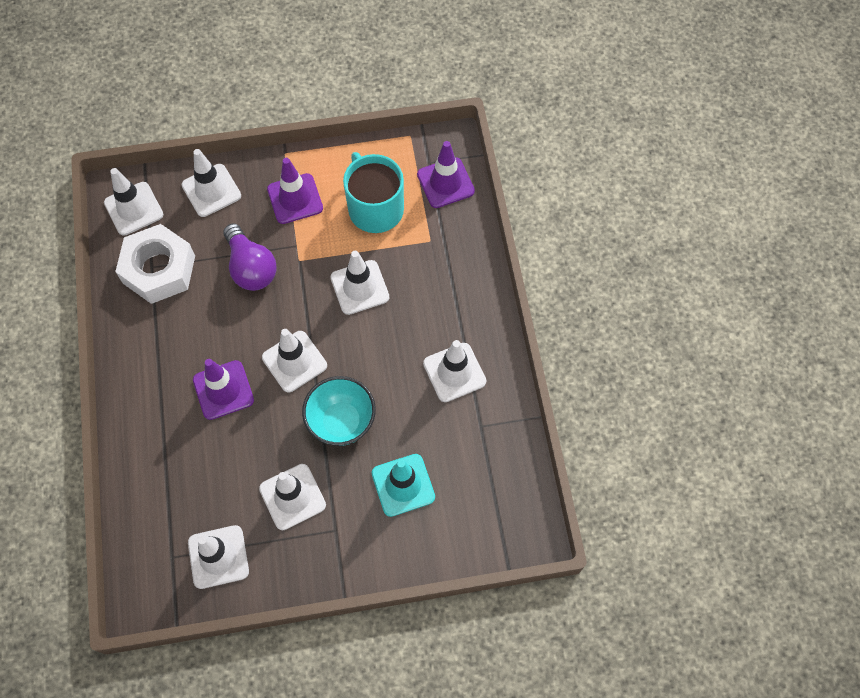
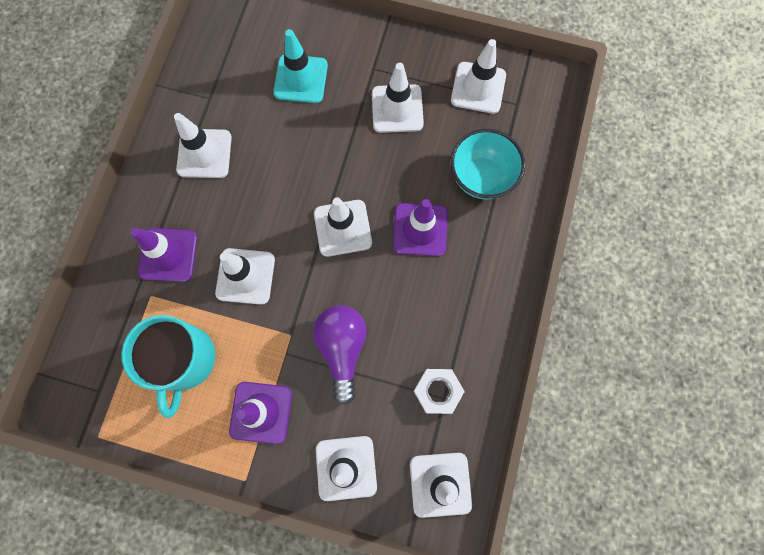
camera: 155 degrees left, 10 degrees up
(159, 269) = (437, 391): white nut -> white nut, size x0.56
(341, 422) = (326, 153): turquoise bowl -> turquoise bowl (481, 177)
(445, 183) = (96, 356): purple traffic cone -> purple traffic cone (168, 255)

